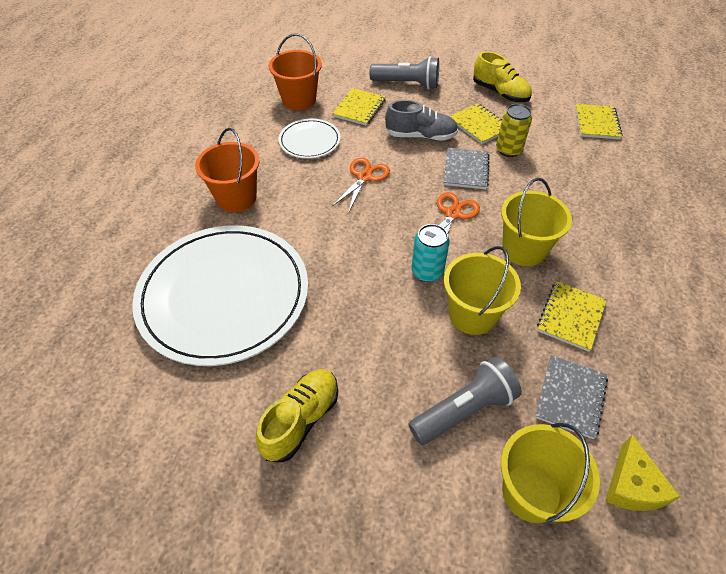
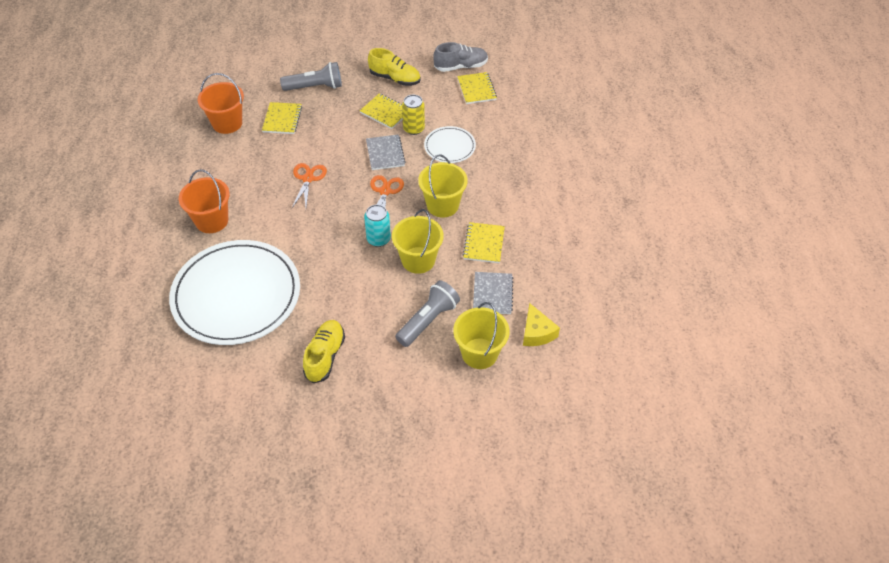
camera: 20 degrees left, 0 degrees up
(309, 141) = (251, 158): white plate -> white plate (449, 146)
(421, 136) = (341, 133): grey shoe -> grey shoe (461, 66)

